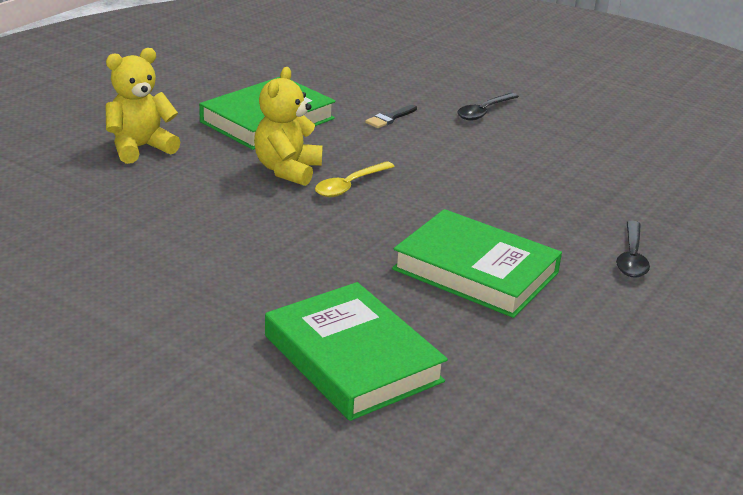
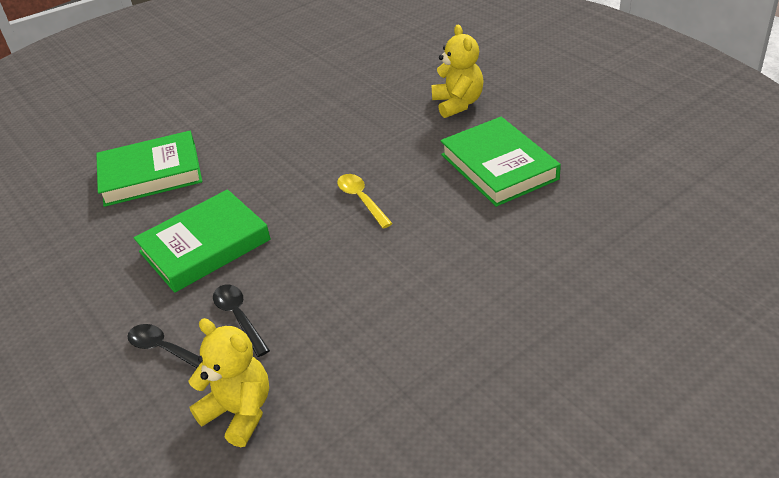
camera: 115 degrees right, 10 degrees up
(287, 170) = (399, 170): yellow teddy bear -> yellow teddy bear (239, 412)
(390, 118) = (491, 244): black brush -> none
(484, 112) = (497, 323): black spoon -> black spoon (239, 317)

